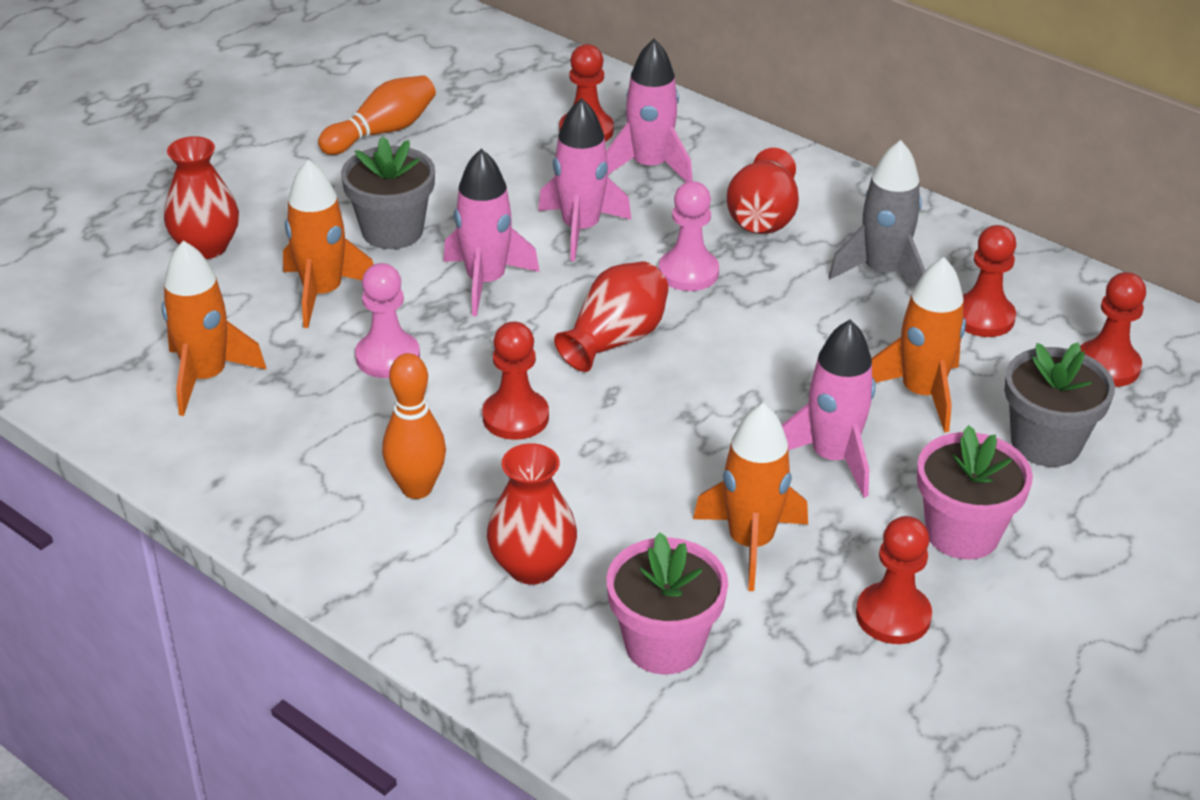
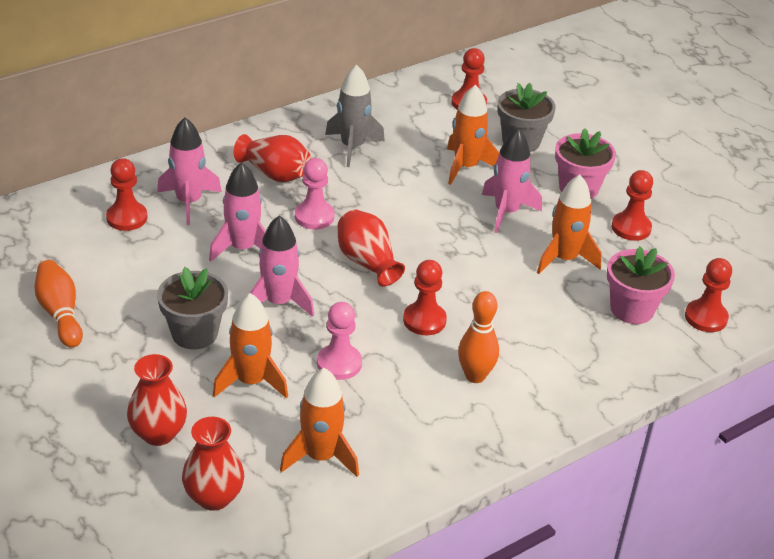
camera: 75 degrees left, 0 degrees up
(532, 566) = (558, 343): red vase -> red vase (214, 497)
(983, 317) = (410, 127): red pawn -> red pawn (706, 317)

